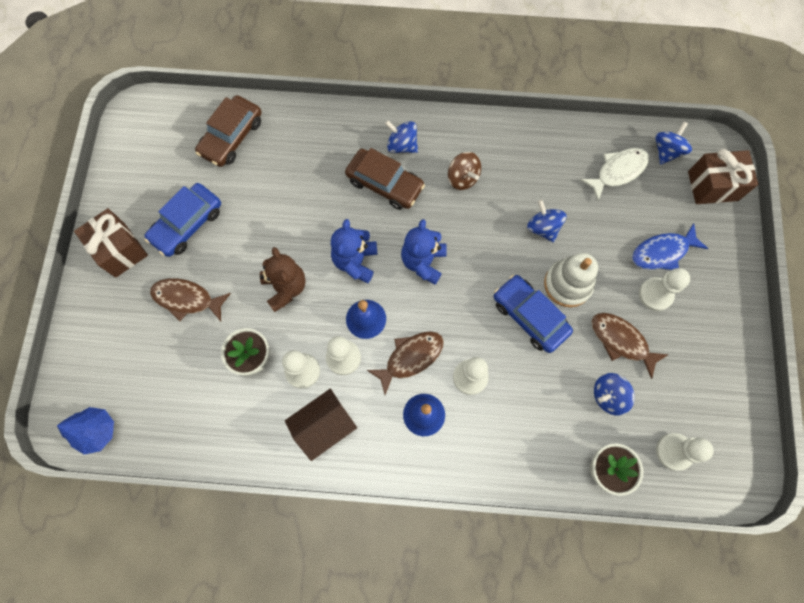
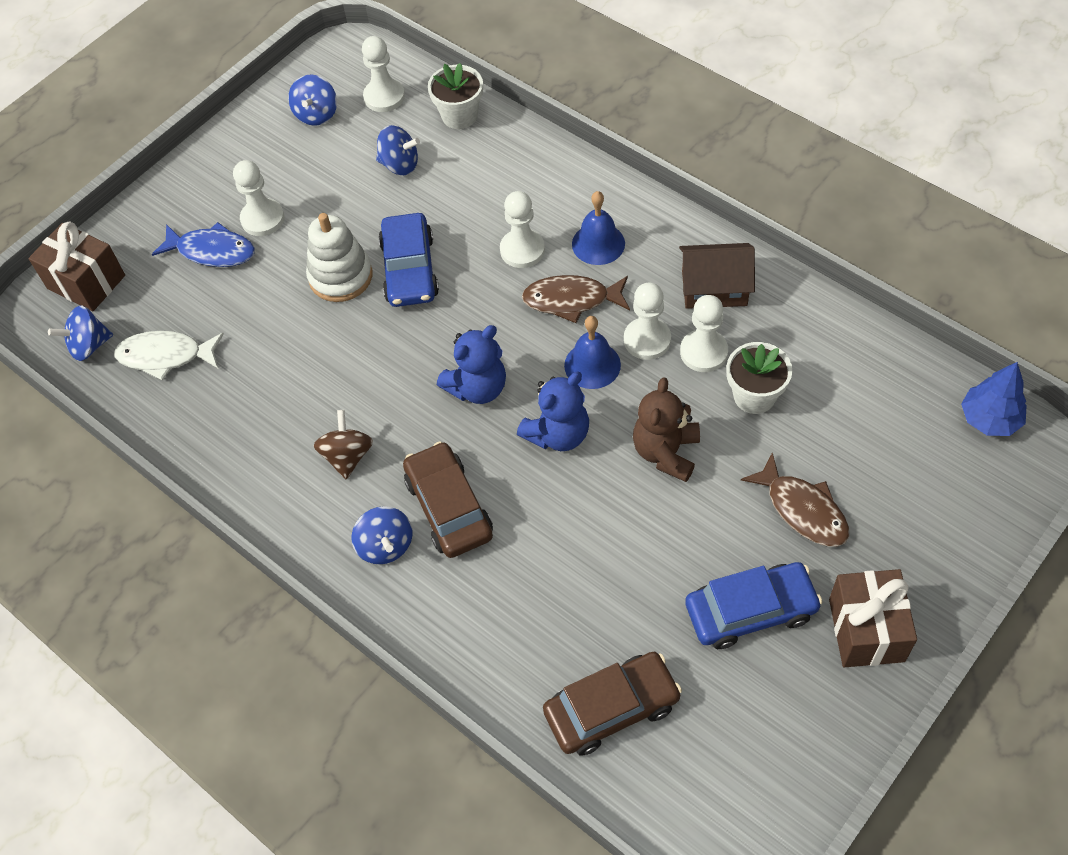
camera: 140 degrees left, 15 degrees down
(543, 228) = (309, 346): blue spinning top -> blue spinning top (316, 114)
(621, 341) = (340, 199): brown fish -> none

